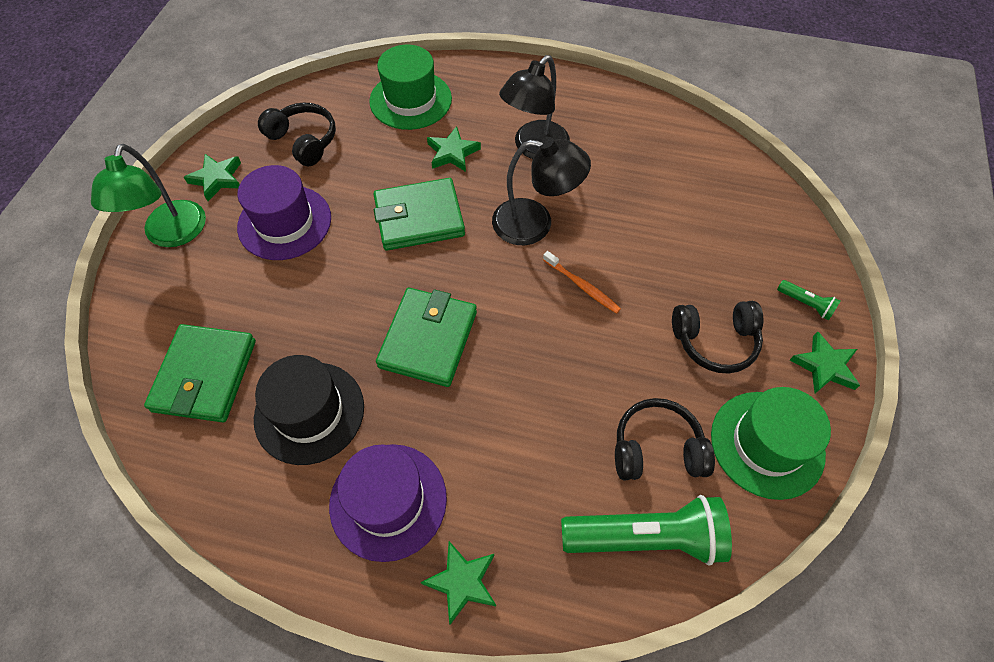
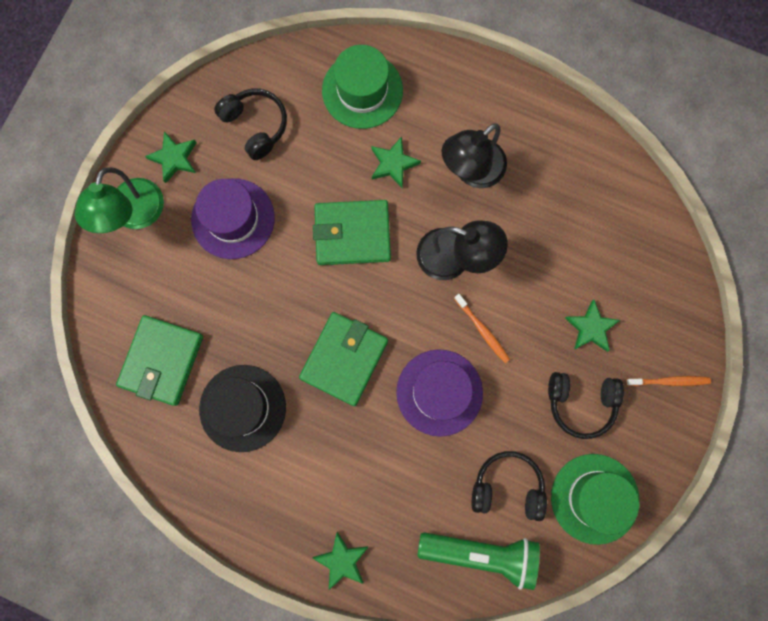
camera: 10 degrees right, 20 degrees up
(388, 501) = (296, 491): purple hat -> purple hat (439, 392)
(805, 304) = (669, 381): green flashlight -> orange toothbrush
(824, 366) = (664, 441): green star -> green star (591, 328)

